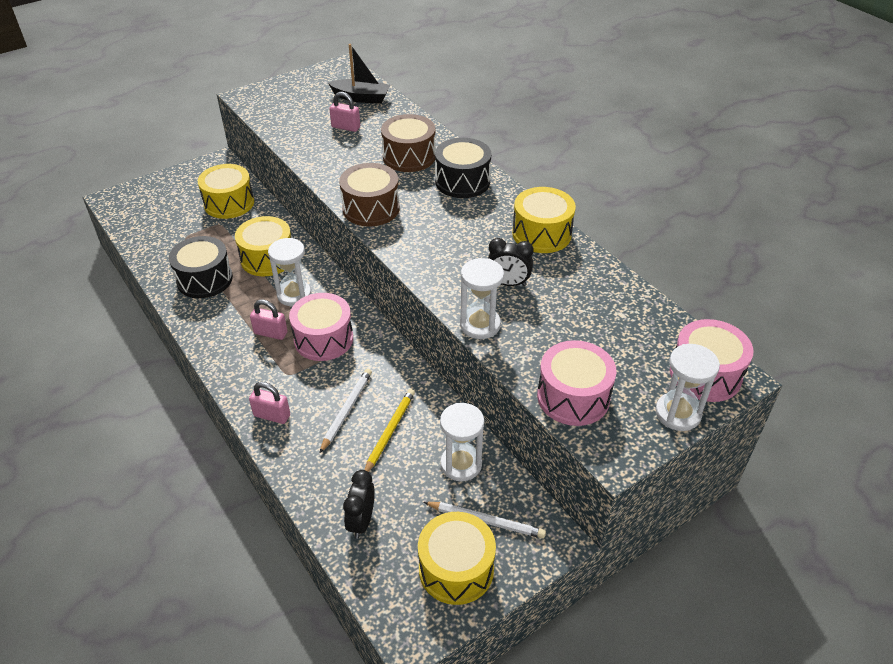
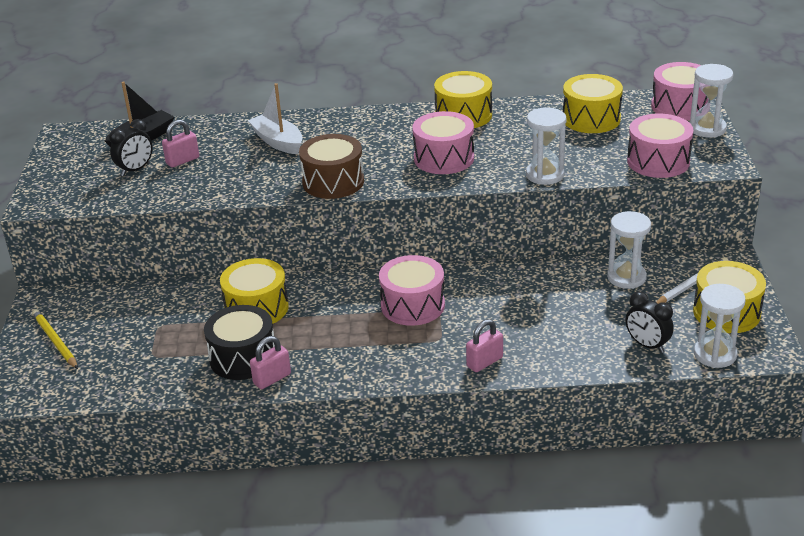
camera: 55 degrees left, 10 degrees down
(229, 203) = (130, 310): yellow drum -> yellow drum (591, 119)
(270, 333) = (372, 334): pink padlock -> pink padlock (272, 379)
(294, 294) = (331, 306): white hourglass -> white hourglass (715, 354)
(346, 410) = (516, 318): white pencil -> none
(389, 432) = (562, 302): yellow pencil -> yellow pencil (55, 341)
(409, 156) = (278, 142): brown drum -> white boat
(457, 252) = (444, 158): none -> pink drum
(462, 181) = (350, 127): black drum -> none
(508, 283) = (508, 148): black clock -> black clock (135, 170)

